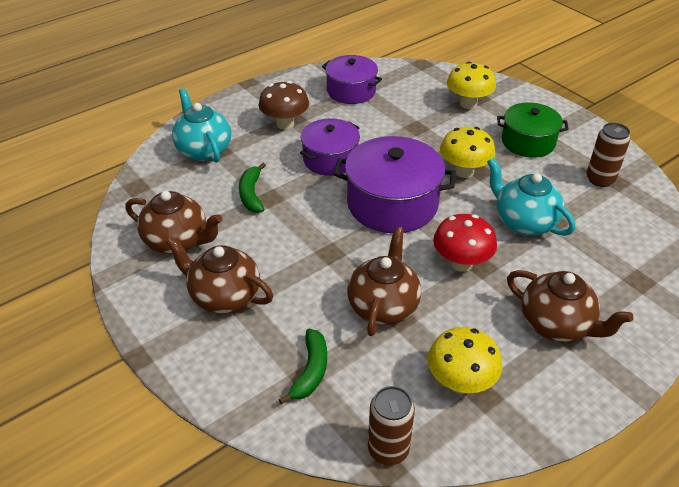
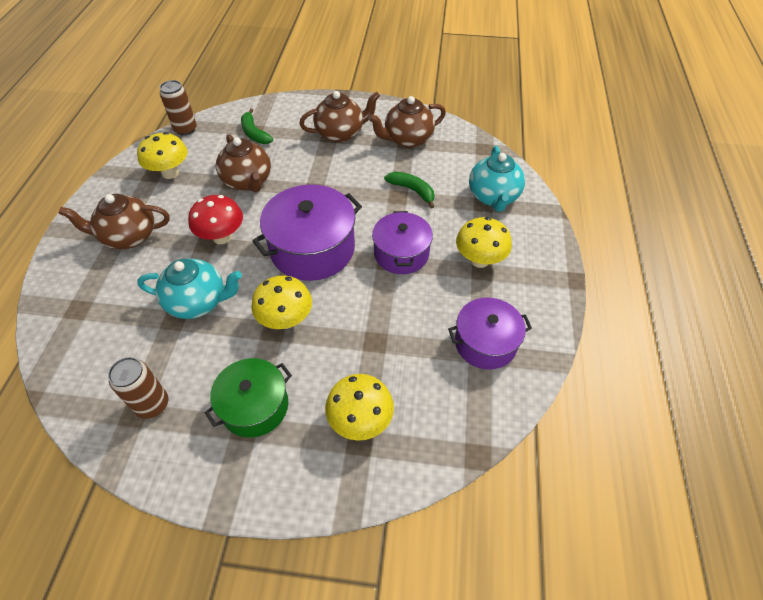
camera: 135 degrees right, 10 degrees up
(203, 150) = (493, 197): turquoise teapot -> turquoise teapot turned 75 degrees clockwise
(285, 124) = (479, 260): brown mushroom -> yellow mushroom

